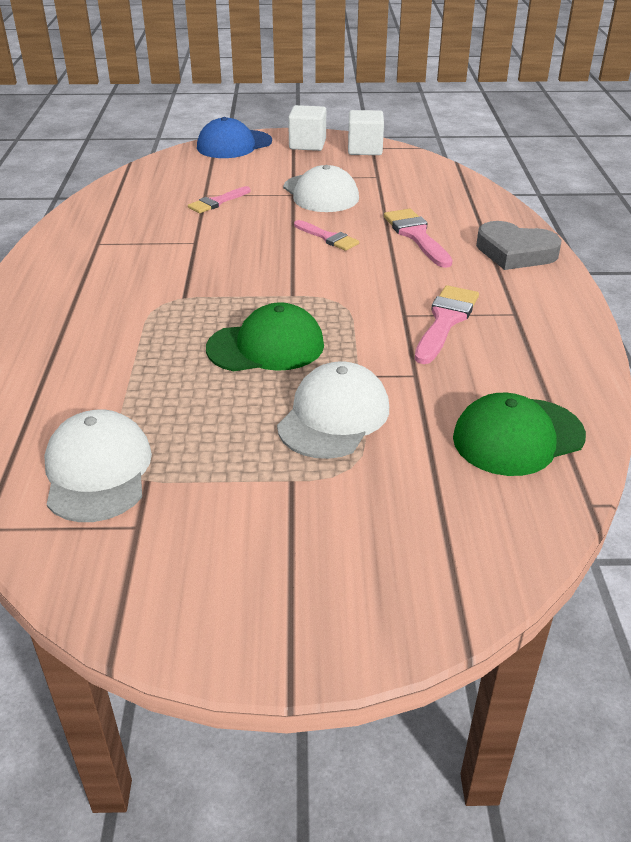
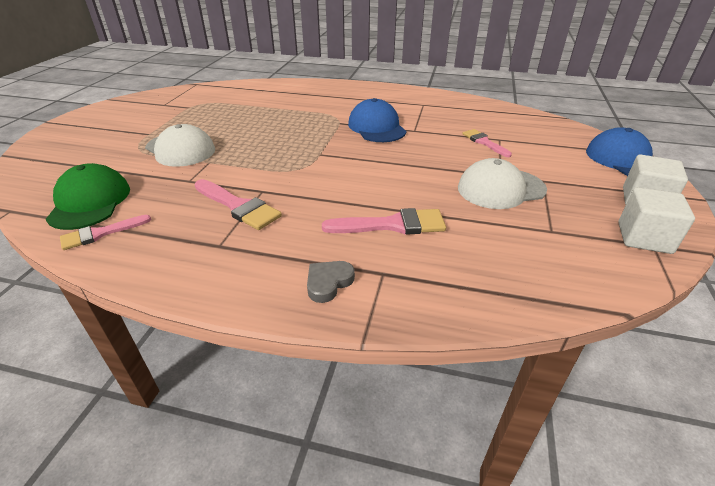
camera: 105 degrees right, 0 degrees up
(97, 471) = (205, 99): white cap -> none
(193, 267) = (376, 127): none -> blue cap
(266, 346) = (265, 139): green cap -> none
(328, 237) = (404, 179): pink brush -> pink brush (100, 233)
(515, 252) = (328, 283): grey heart -> grey heart, size x0.56

